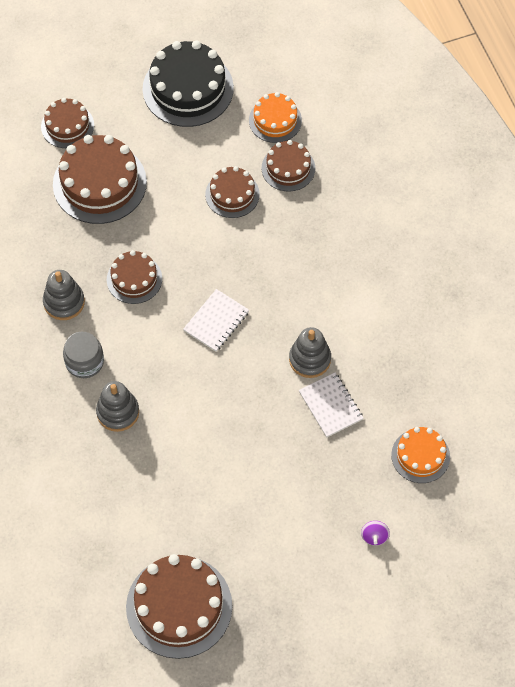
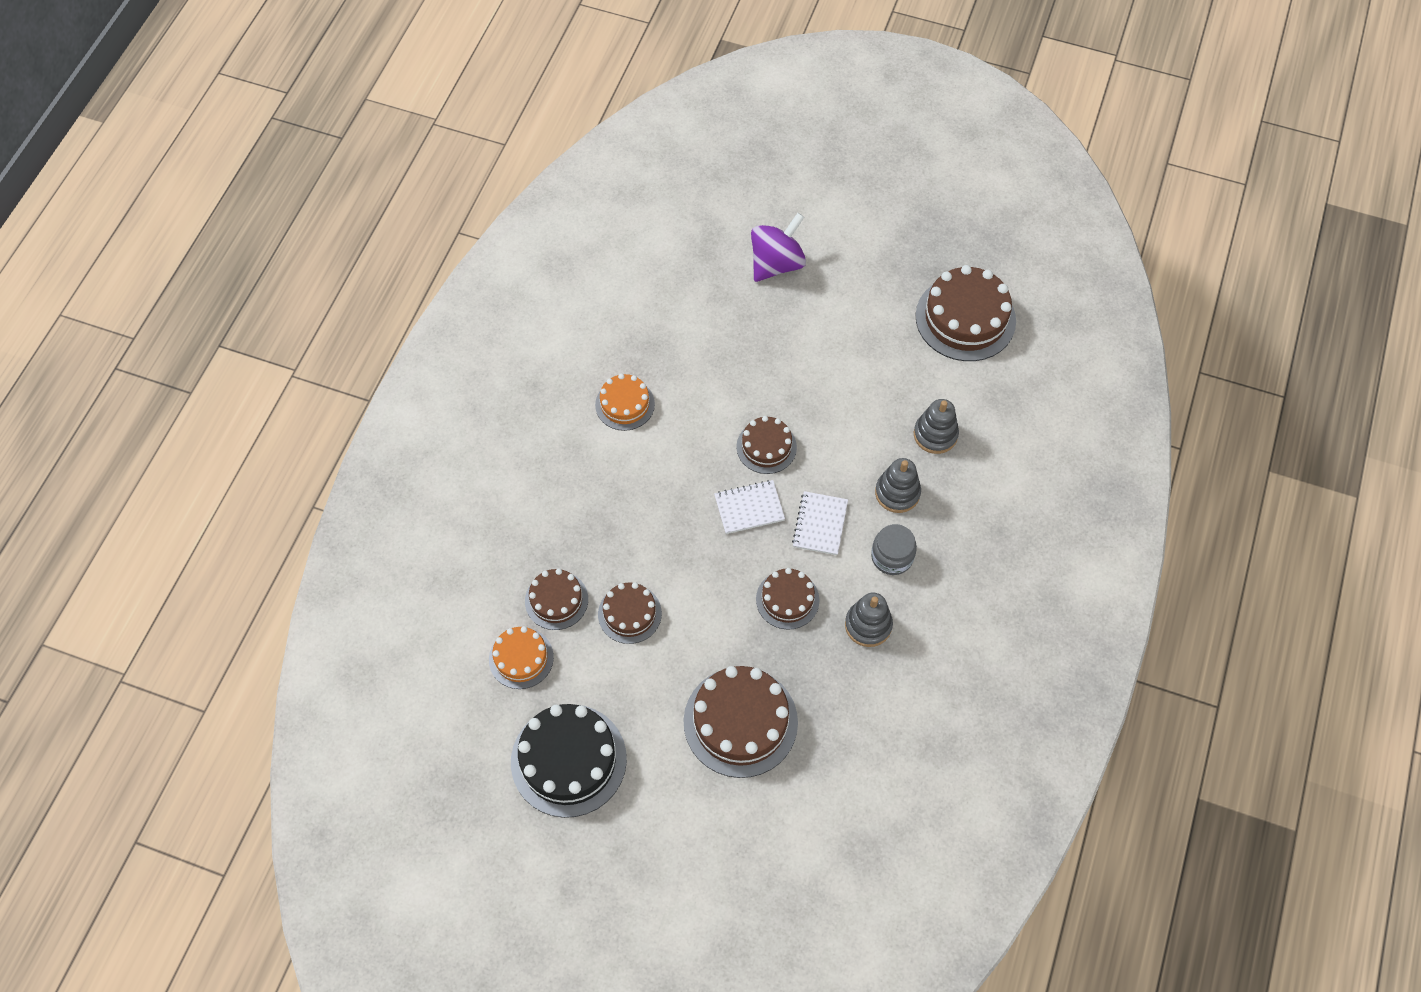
camera: 140 degrees left, 0 degrees up
(67, 126) = (720, 812): brown cake -> brown cake (766, 447)
(310, 359) = (701, 420): grey stacking toy -> grey stacking toy (935, 435)
(331, 405) = (719, 374): white notebook -> white notebook (820, 524)
(374, 536) = (776, 263): purple spinning top -> purple spinning top, size x2.36
(420, 456) = (687, 291): orange cake -> orange cake (625, 404)

